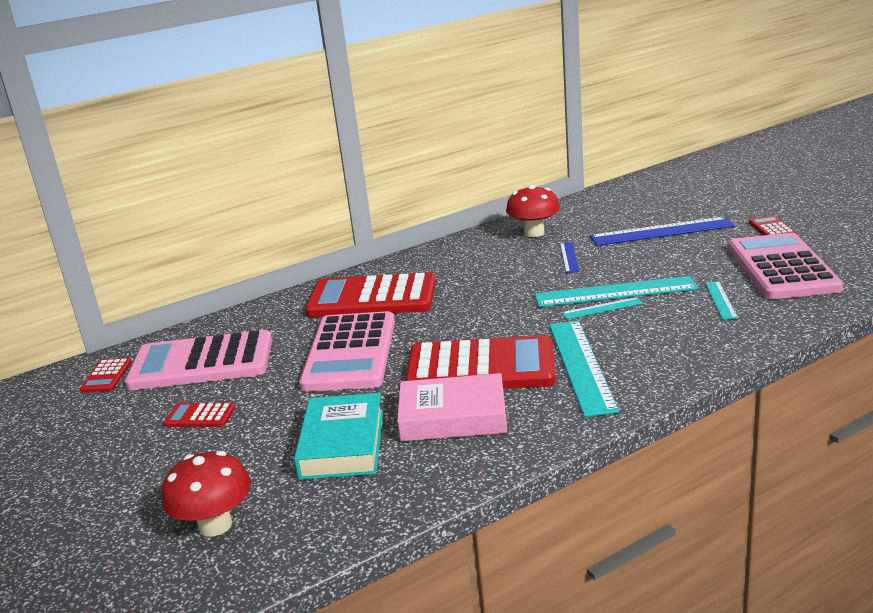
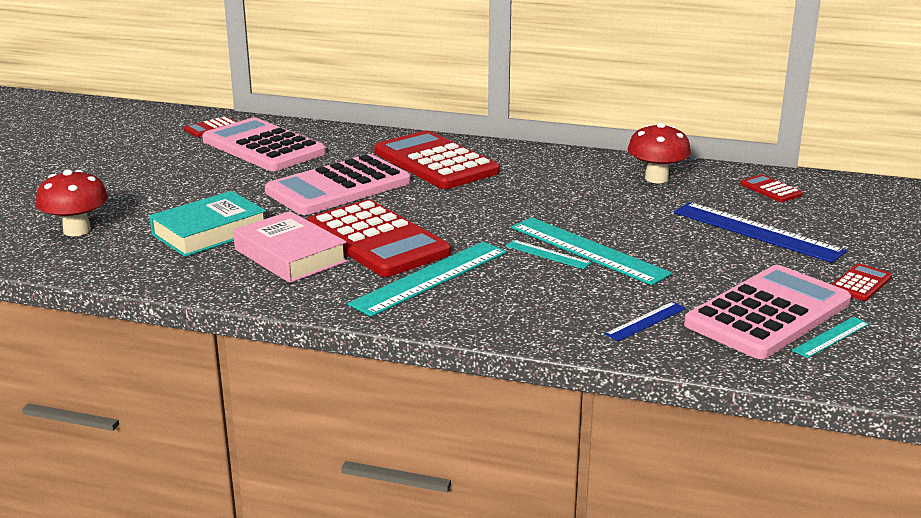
camera: 45 degrees right, 0 degrees up
(200, 416) = (195, 175): red calculator -> red calculator (770, 189)
(569, 257) = (629, 209): blue ruler -> blue ruler (646, 321)
(720, 300) = (644, 302): turquoise ruler -> turquoise ruler (831, 337)

